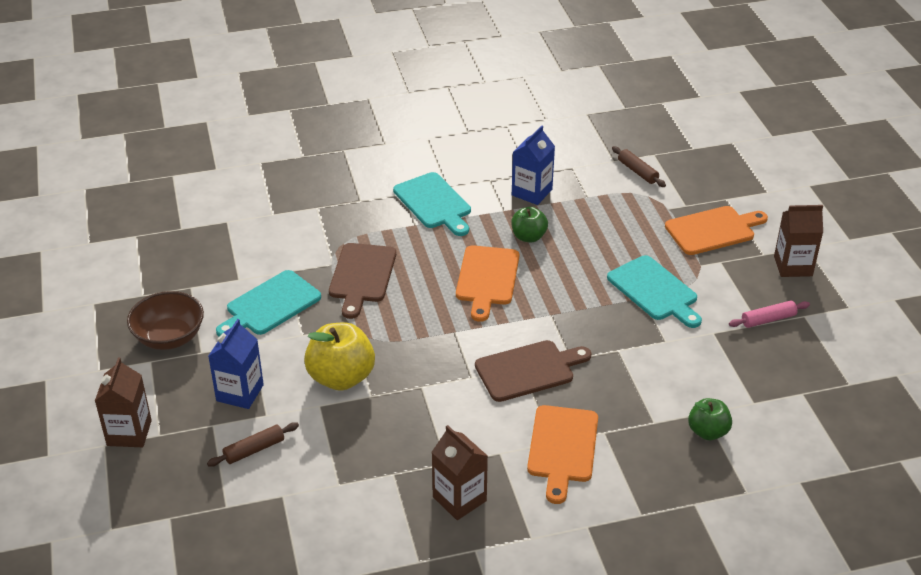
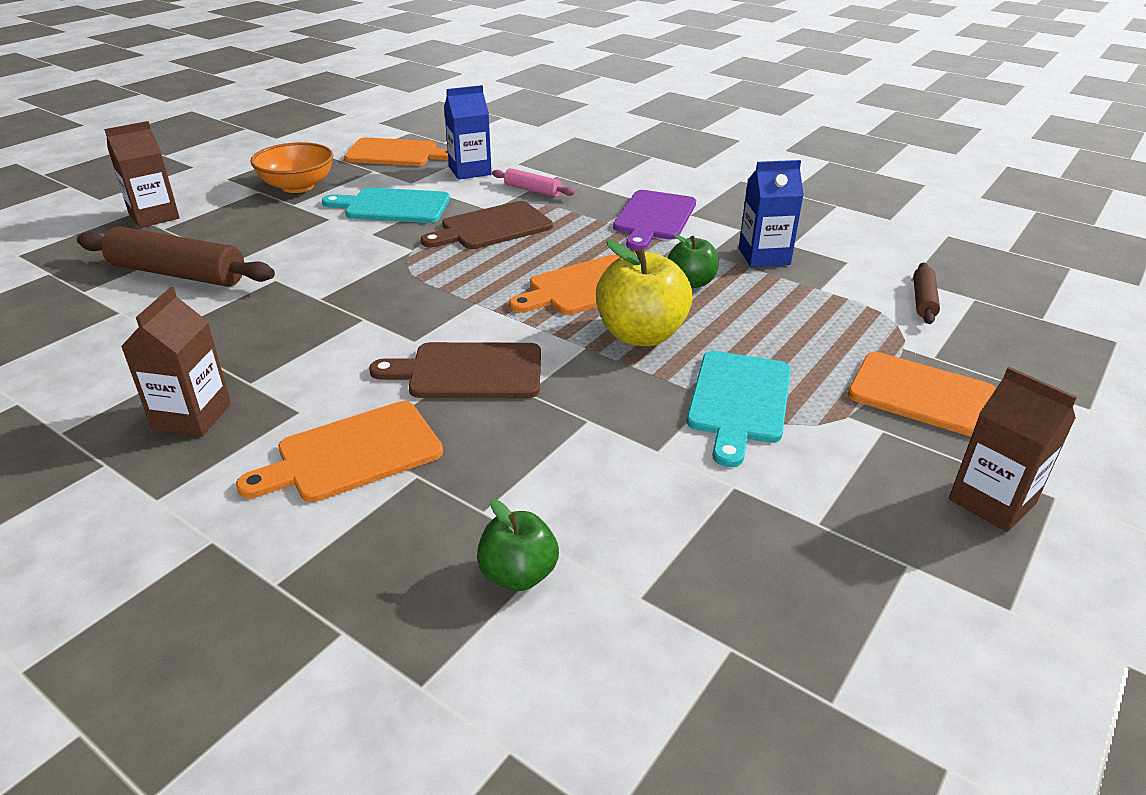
camera: 50 degrees right, 5 degrees down
(169, 337) = (297, 186): brown bowl -> orange bowl
(172, 262) = (396, 153): none -> orange cutting board
(240, 393) = (254, 238): blue carton -> blue carton (470, 171)
(254, 450) = (178, 274): brown rolling pin -> brown rolling pin, size x1.95
(341, 377) = (329, 274): yellow apple -> yellow apple (640, 335)
(434, 203) = (654, 218): turquoise cutting board -> purple cutting board
(528, 370) = (469, 371): brown cutting board -> brown cutting board turned 150 degrees clockwise
(768, 319) = (840, 528): pink rolling pin -> pink rolling pin (532, 190)

